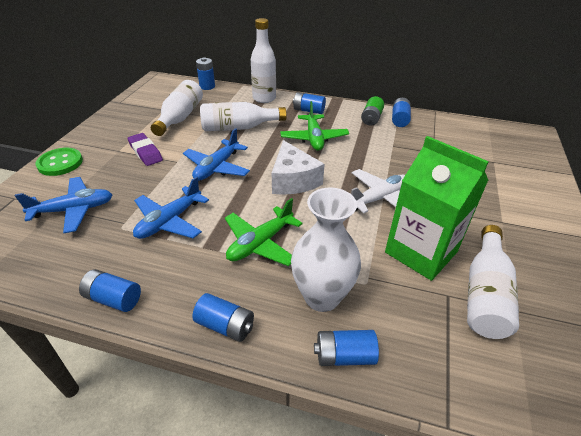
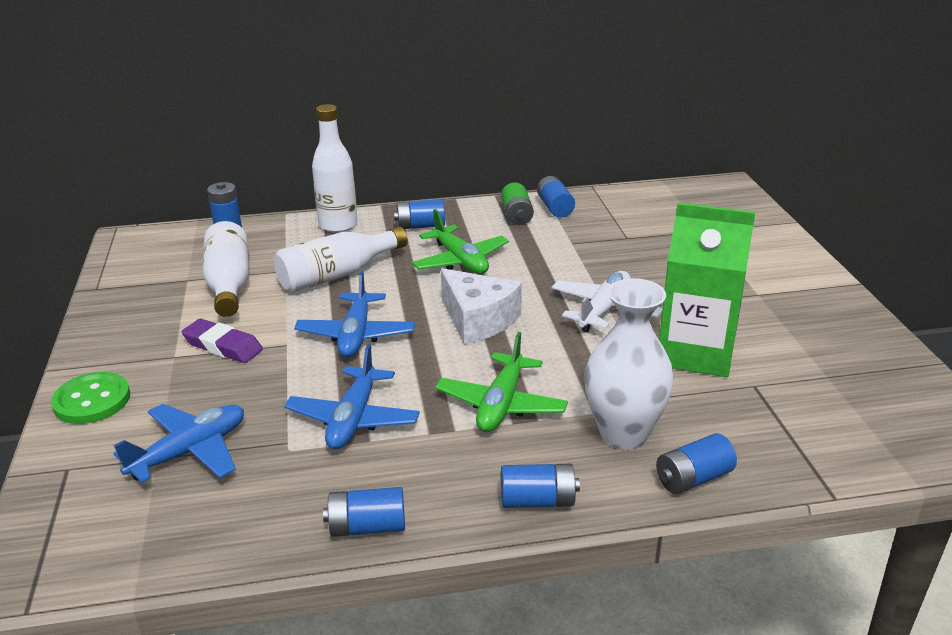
camera: 25 degrees left, 10 degrees down
(485, 293) = (789, 371): white bottle -> none

